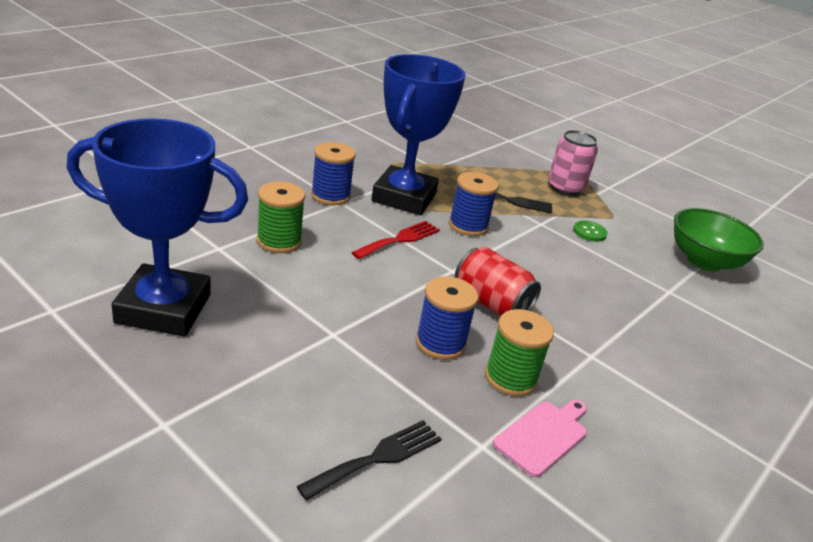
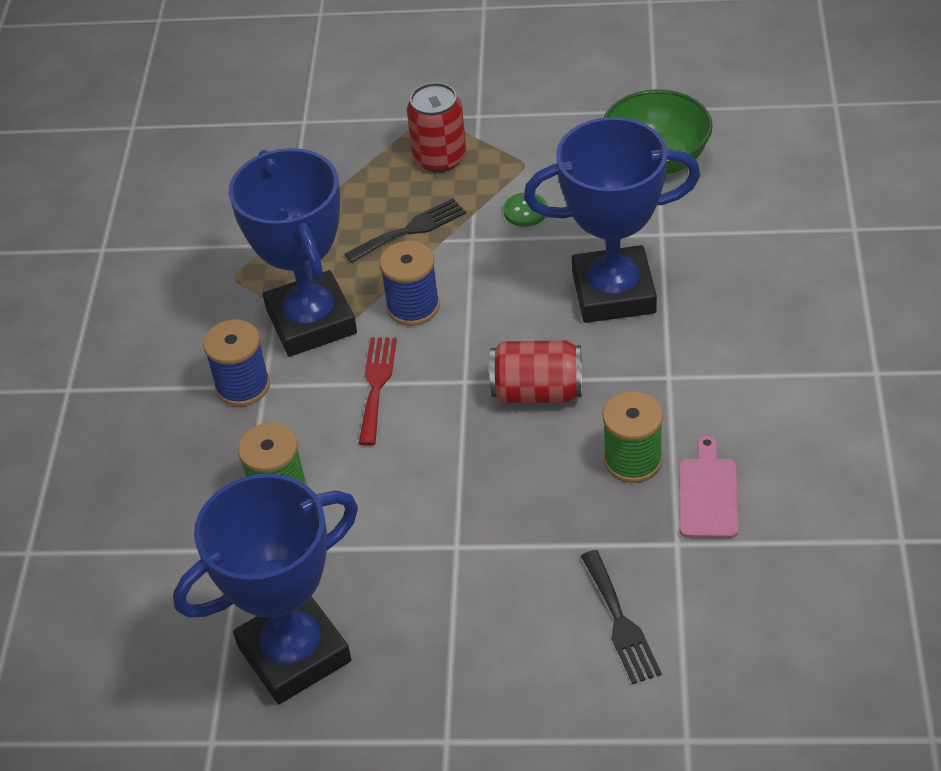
camera: 30 degrees left, 15 degrees up
(378, 458) = (620, 622): black fork -> black fork turned 150 degrees clockwise
(440, 343) = (546, 475): blue spool -> none
(565, 188) = (440, 158): pink can -> red can
(603, 295) = (613, 292): none -> blue trophy

